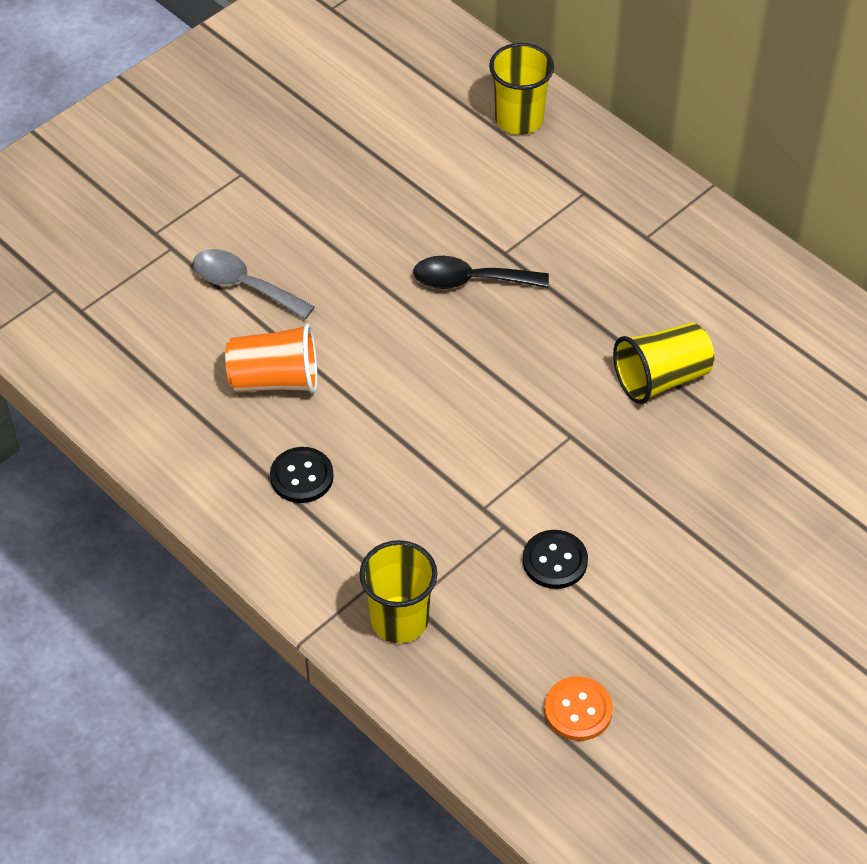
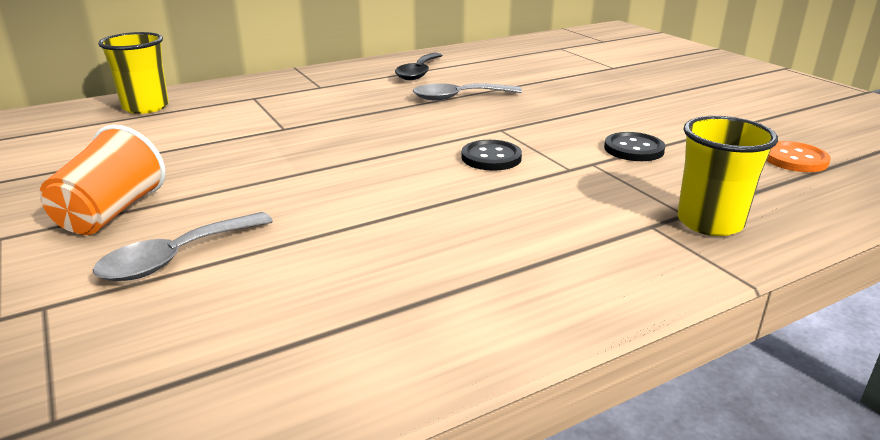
camera: 75 degrees left, 25 degrees down
(275, 380) = (344, 254): orange cup -> orange cup (111, 213)
(302, 476) = (501, 255): black button -> black button (491, 157)
(470, 280) = (300, 143): black spoon -> black spoon (418, 73)
(661, 378) = (458, 97): yellow cup -> grey spoon

